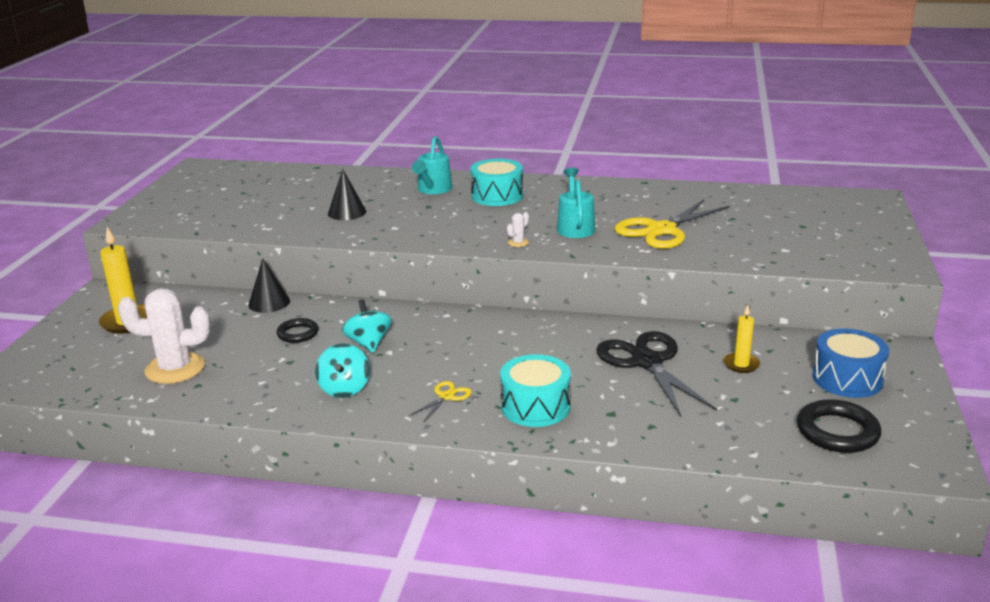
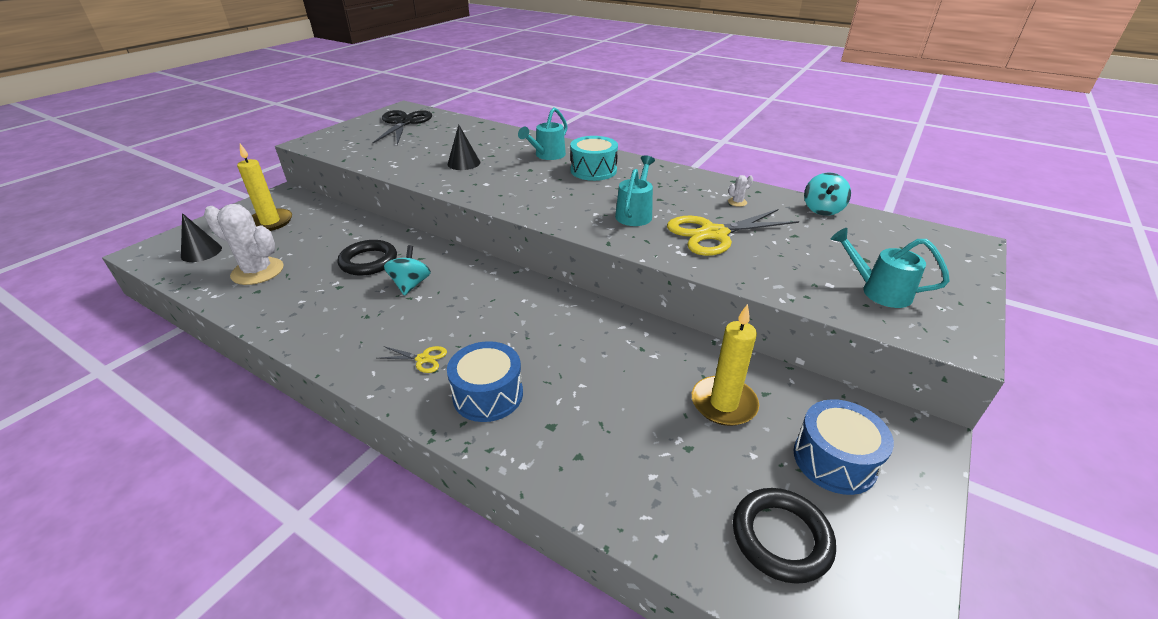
camera: 20 degrees right, 10 degrees up
(269, 302) = (375, 228): black cone -> black cone (201, 252)
(298, 333) = (368, 261): black ring -> black ring, size x1.60
(344, 388) = (352, 326): turquoise spinning top -> turquoise spinning top (822, 209)
(446, 397) = (423, 359): yellow scissors -> yellow scissors turned 45 degrees clockwise
(518, 243) = (572, 219): white cactus -> white cactus (737, 202)
(535, 406) = (488, 395): turquoise drum -> blue drum
(647, 362) = (629, 372): black scissors -> black scissors (404, 123)
(741, 364) = (723, 403): yellow candle -> yellow candle, size x1.69
(826, 247) = (879, 291): none -> turquoise watering can

